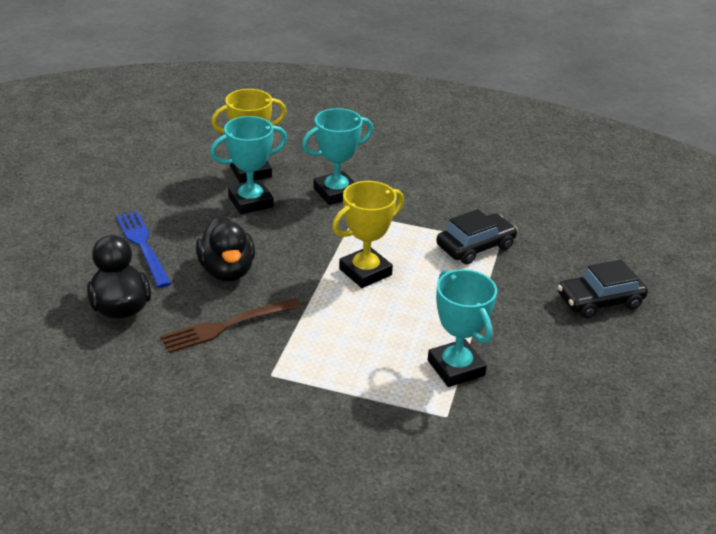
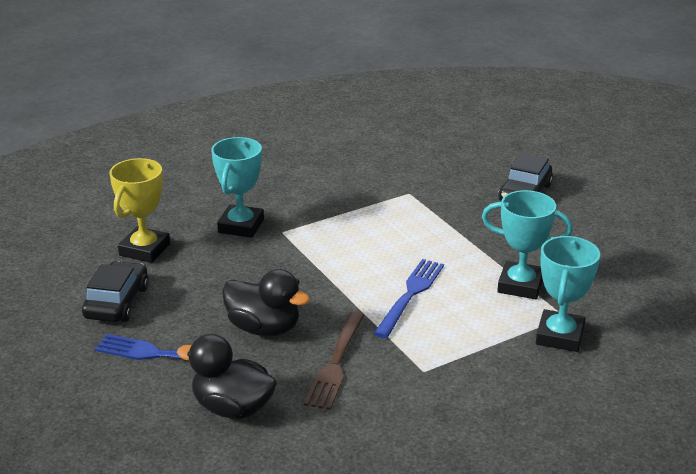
camera: 45 degrees left, 5 degrees down
(250, 202) = (187, 271): turquoise trophy -> turquoise trophy (560, 336)
(361, 316) = (410, 294): none -> blue fork
(365, 272) = (361, 265): yellow trophy -> none
(475, 247) = (399, 205): black car -> black car (117, 302)

